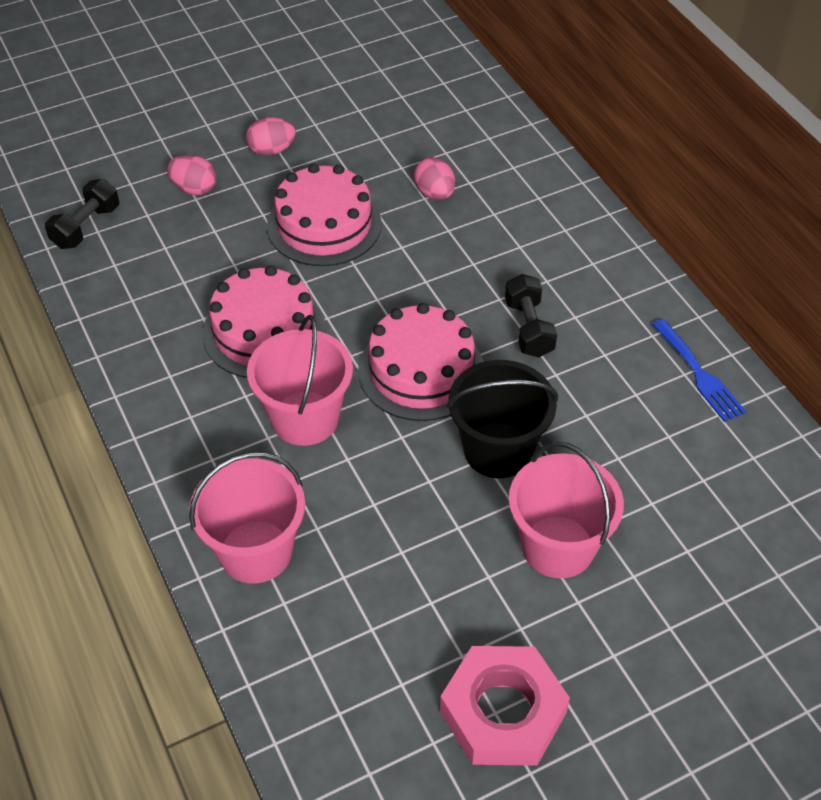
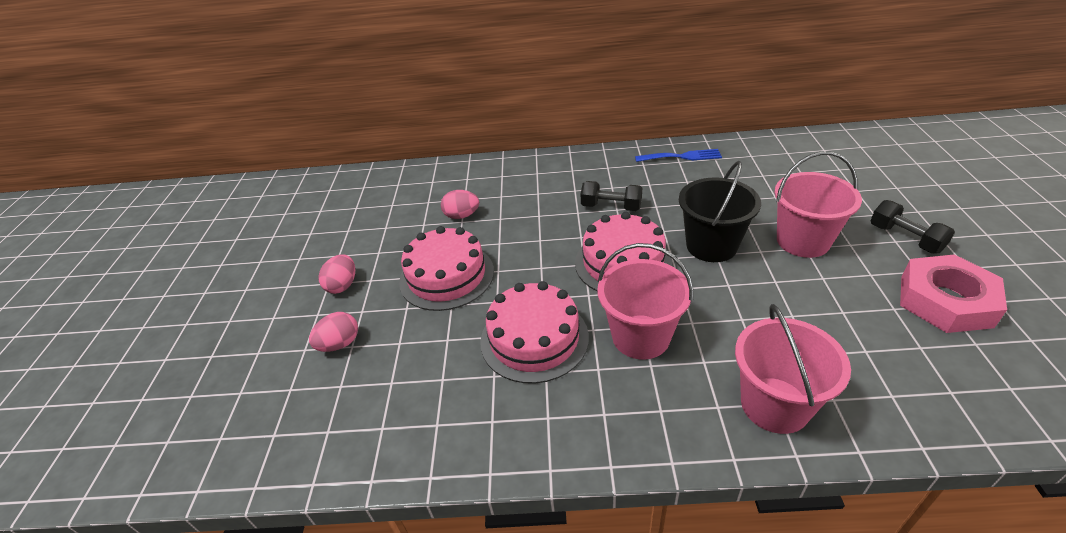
camera: 60 degrees left, 10 degrees down
(86, 227) = (314, 440): black dumbbell -> black dumbbell (905, 238)

